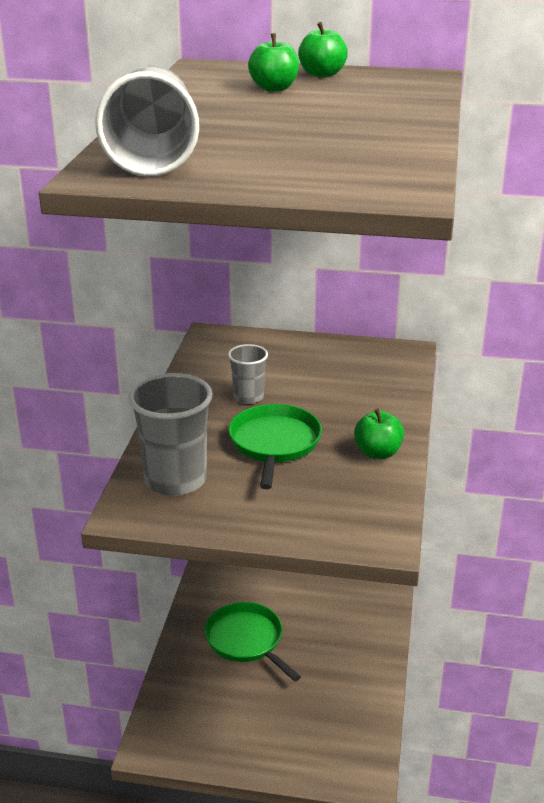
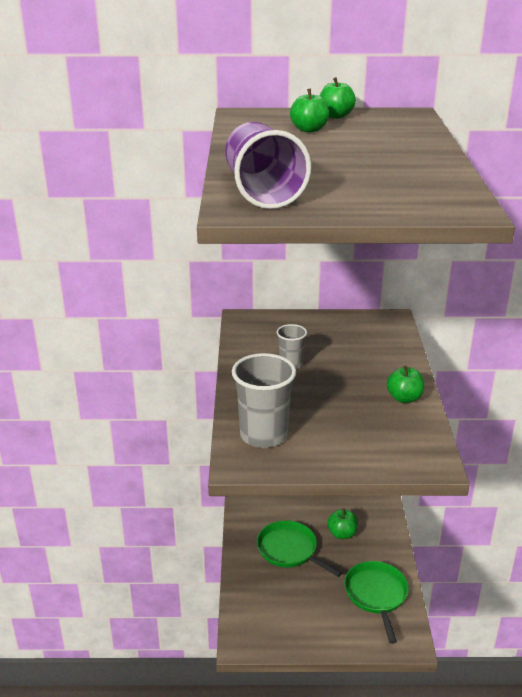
camera: 10 degrees left, 0 degrees up
(153, 156) = (262, 192): grey cup -> purple cup
(274, 444) = (326, 399): green pan -> green pan (376, 595)
(320, 628) = (342, 534): none -> green apple

